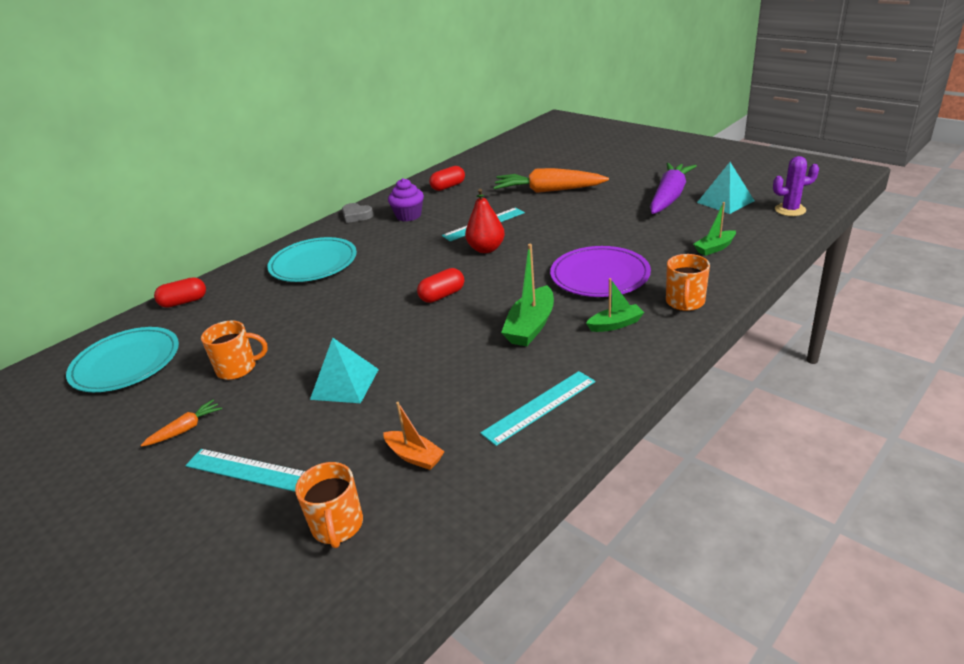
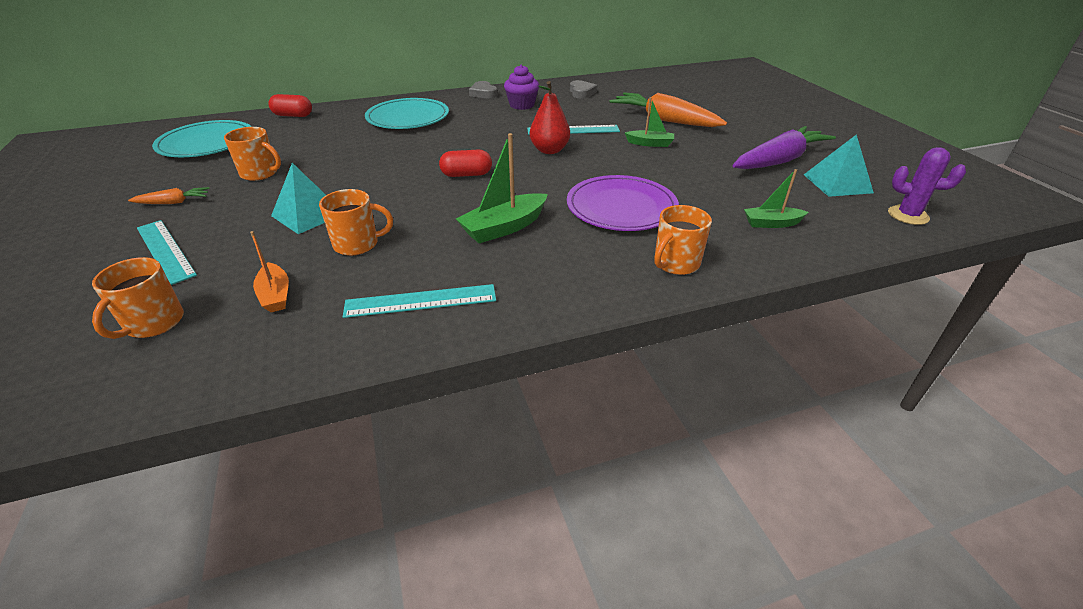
camera: 25 degrees right, 5 degrees up
(427, 389) = (357, 244): none -> orange mug
(448, 187) = (581, 92): red capsule -> grey heart
(615, 324) = (581, 257): green boat -> green boat (650, 143)

